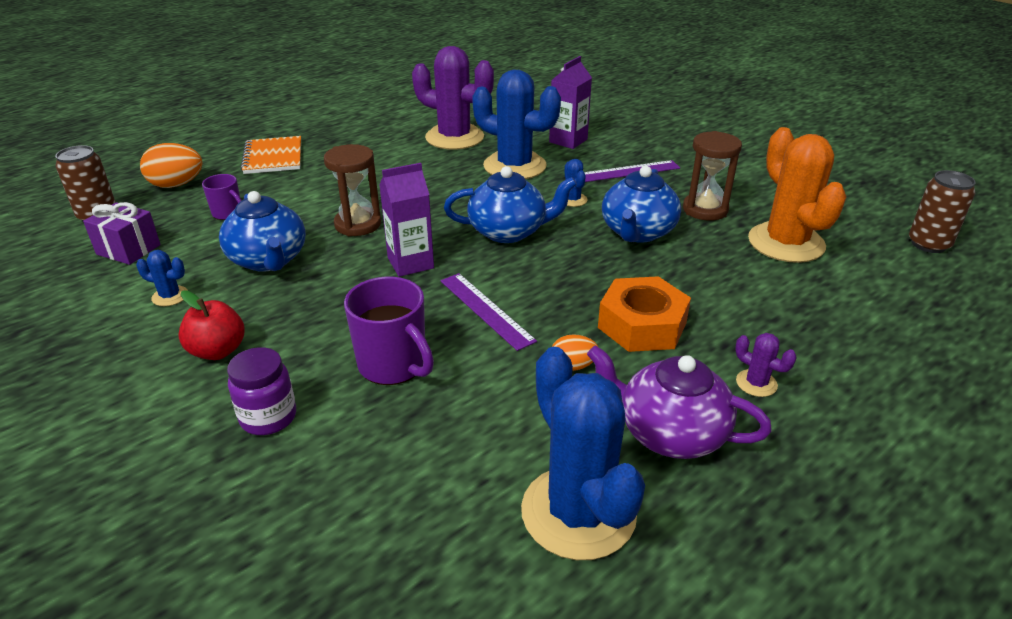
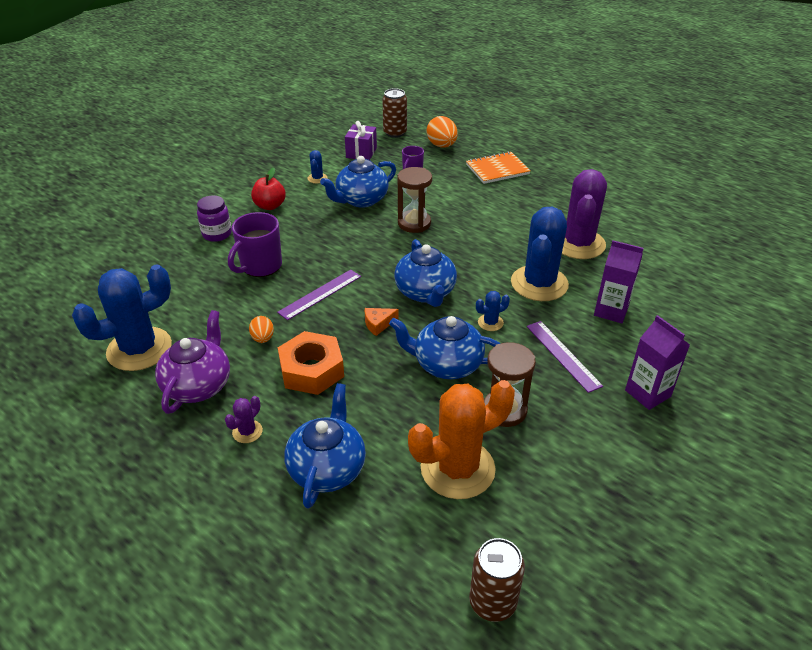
camera: 80 degrees right, 5 degrees up
(410, 263) = (370, 254): purple carton -> purple carton (647, 393)
(561, 269) = (378, 324): none -> orange cheese
(803, 322) = (327, 468): none -> blue teapot

